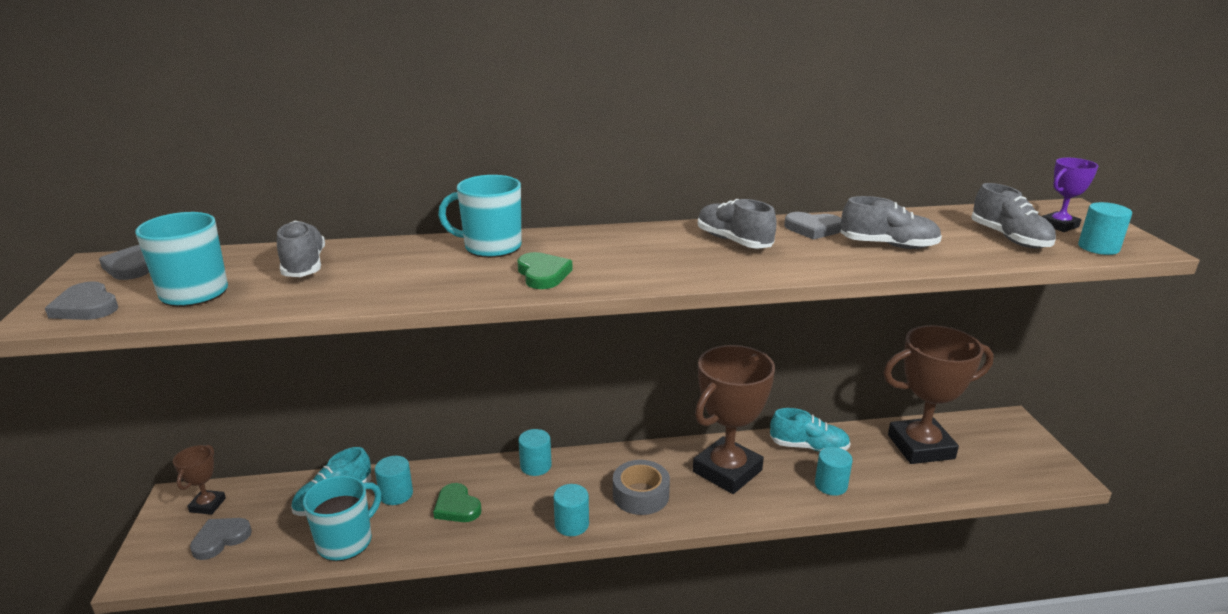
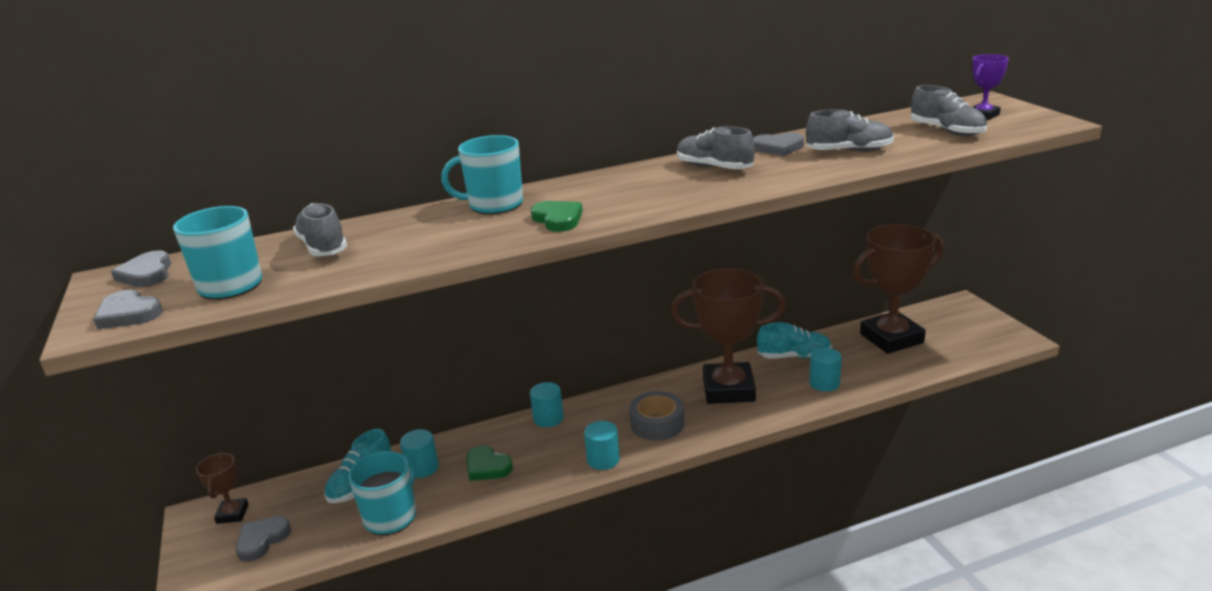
camera: 10 degrees left, 0 degrees up
(727, 471) = (728, 389): brown trophy -> brown trophy turned 60 degrees clockwise
(1098, 247) = (1021, 128): turquoise cylinder -> none

